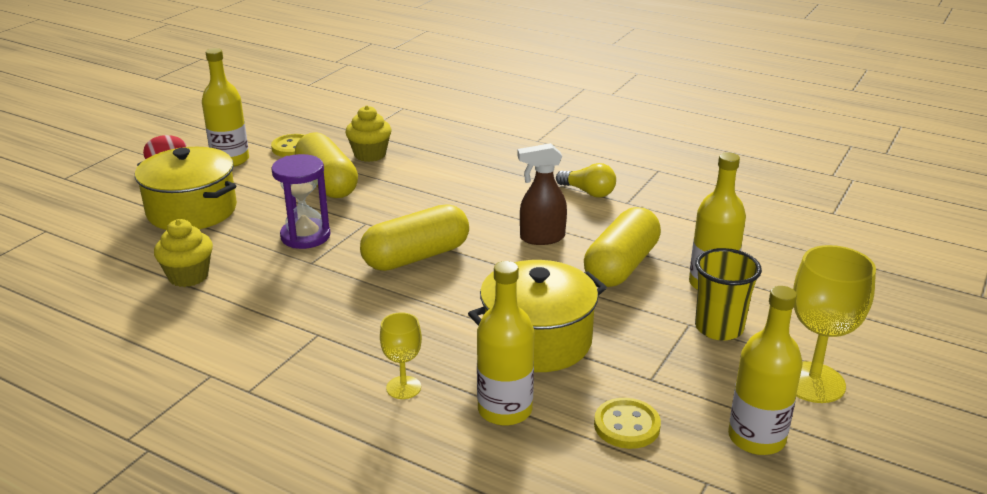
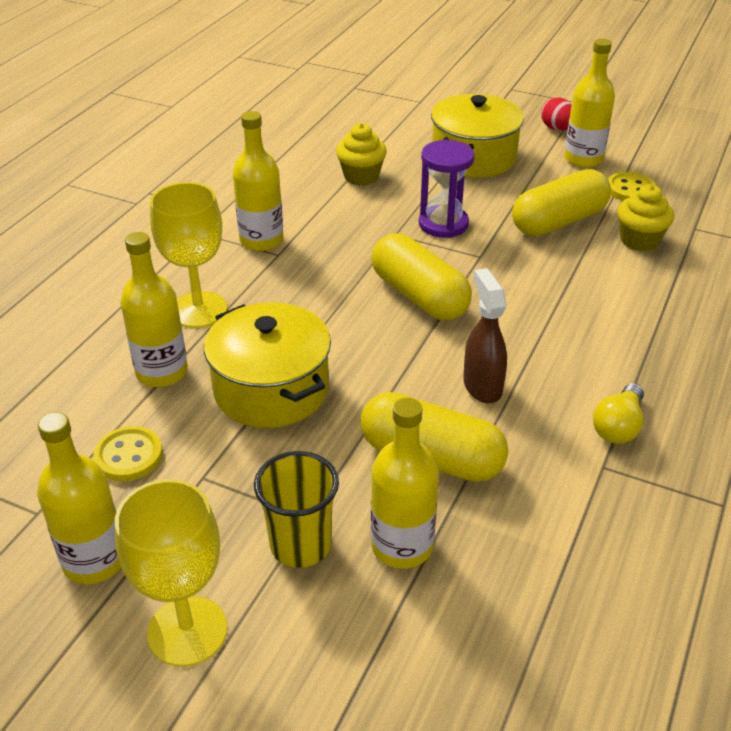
camera: 85 degrees right, 10 degrees up
(286, 345) = (261, 240): none -> yellow bottle
(403, 387) = (199, 310): yellow goblet -> yellow goblet, size x1.79

